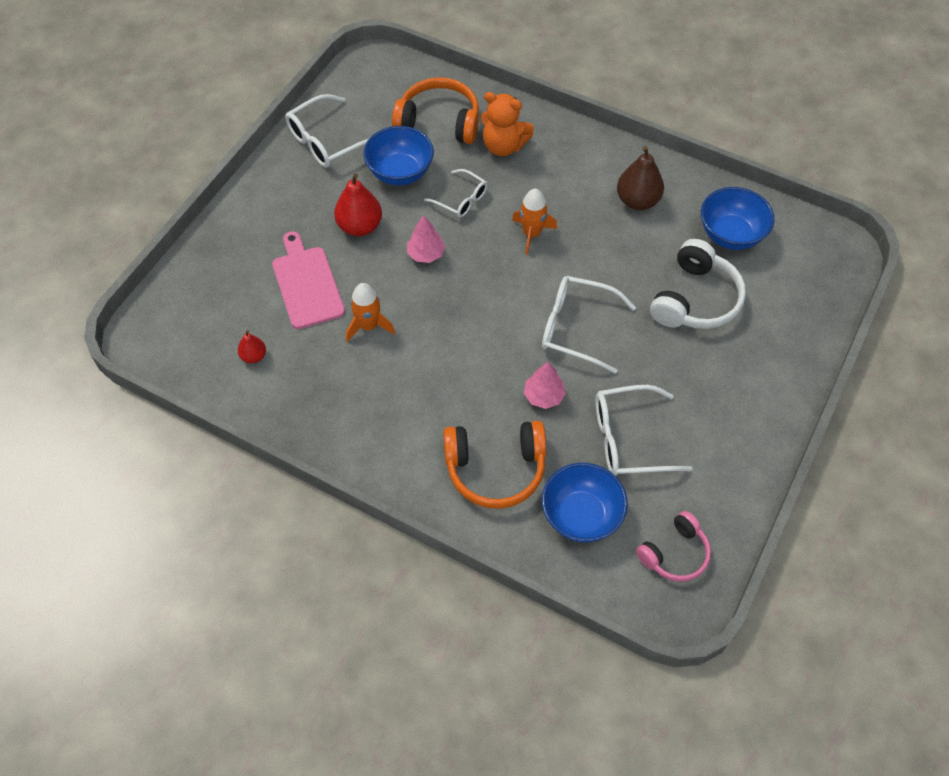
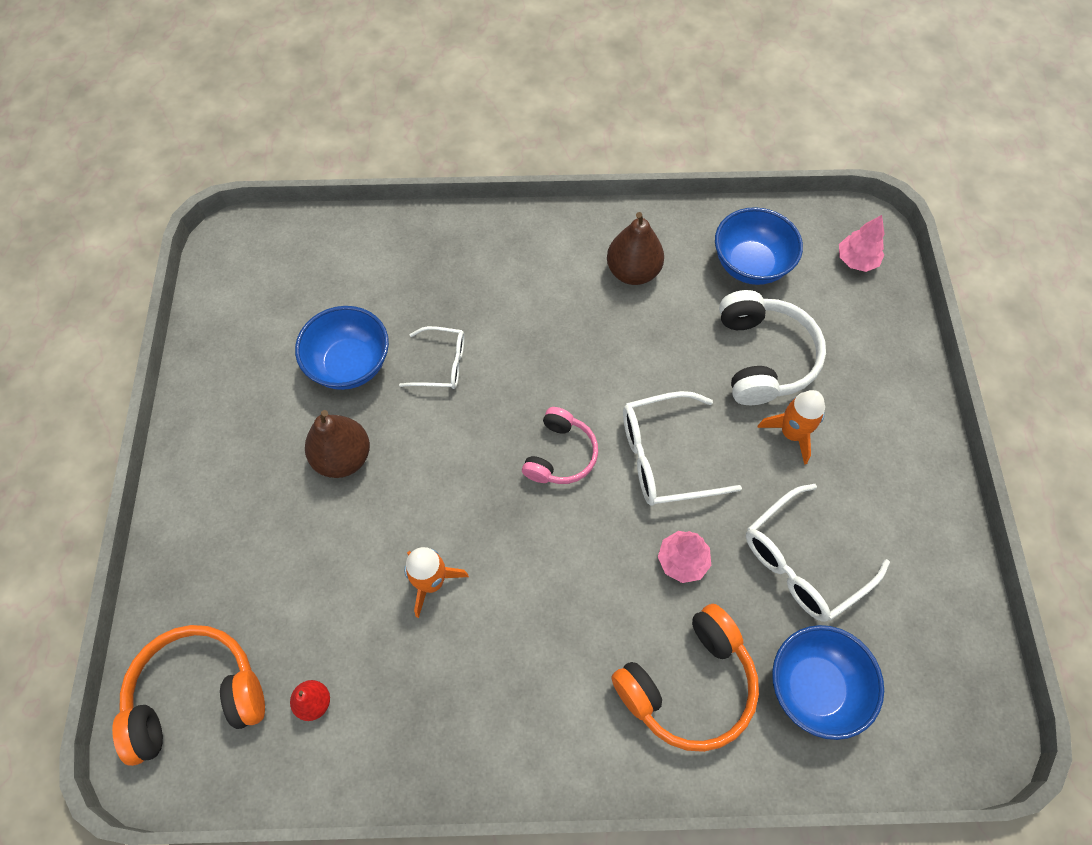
camera: 30 degrees left, 5 degrees up
(307, 284) = (323, 567): pink cutting board -> none
(327, 141) = (236, 366): white glasses -> none
(360, 226) = (343, 457): red pear -> brown pear
(426, 254) = (442, 453): pink tree -> pink tree (856, 260)
(439, 122) = (357, 280): orange headphones -> orange headphones (197, 696)
(503, 146) = (449, 275): orange teddy bear -> none
(532, 234) = (546, 367): orange rocket -> orange rocket (791, 433)
(674, 553) = (935, 674): pink headphones -> pink headphones (560, 455)

